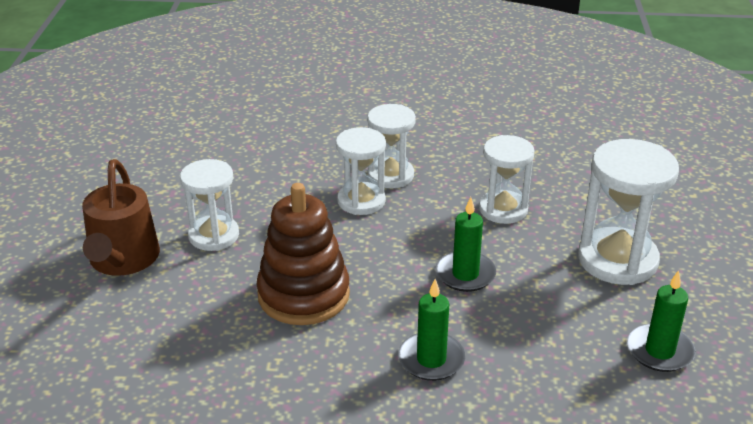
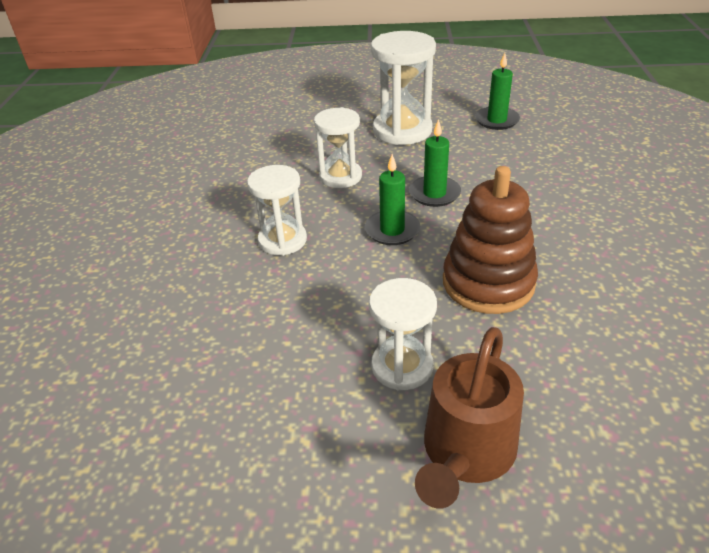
camera: 90 degrees left, 5 degrees up
(123, 260) = (466, 452): brown watering can -> brown watering can turned 120 degrees clockwise
(361, 201) = (328, 257): white hourglass -> none
(431, 359) = (545, 207): green candle -> green candle (392, 230)

